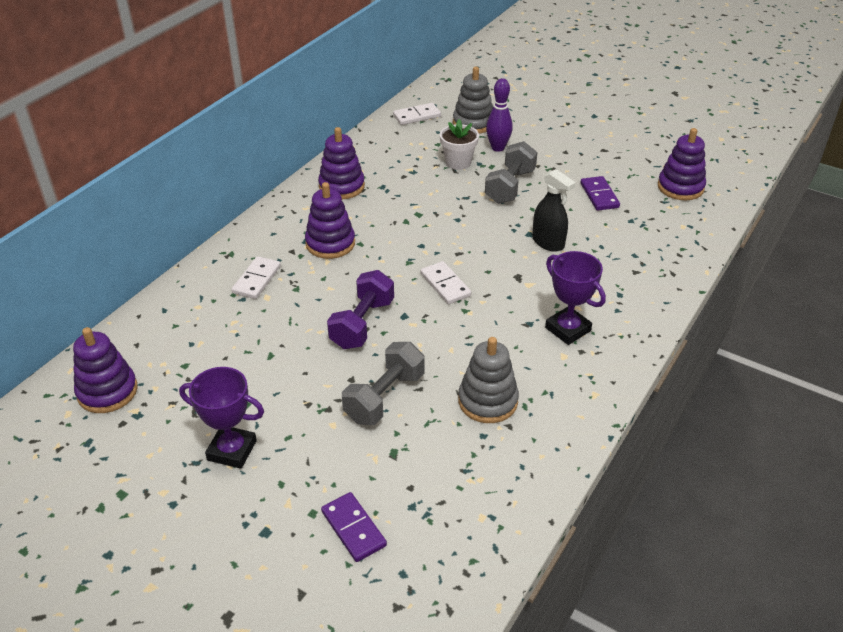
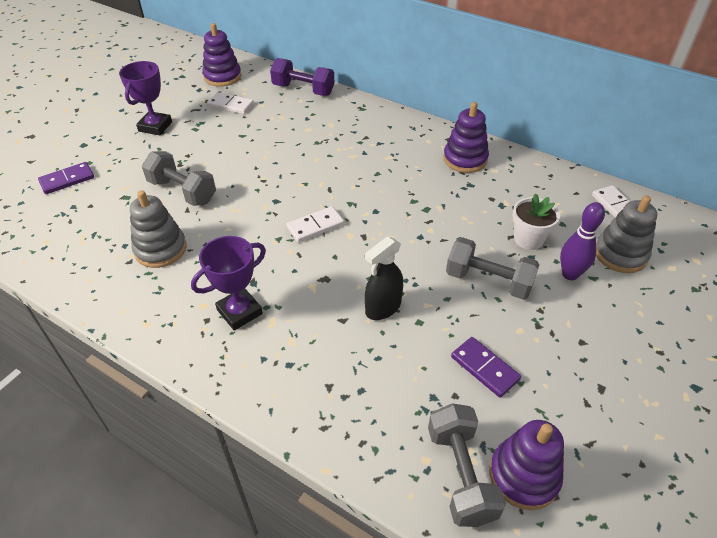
camera: 90 degrees right, 5 degrees up
(256, 279) = (329, 123): white domino -> white domino (230, 105)
(330, 243) = (376, 156): purple stacking toy -> none
(362, 324) = (269, 178): purple dumbbell -> purple dumbbell (303, 90)
(599, 195) = (484, 368): purple domino -> purple domino turned 60 degrees clockwise
(688, 212) = (460, 474): none -> grey dumbbell

